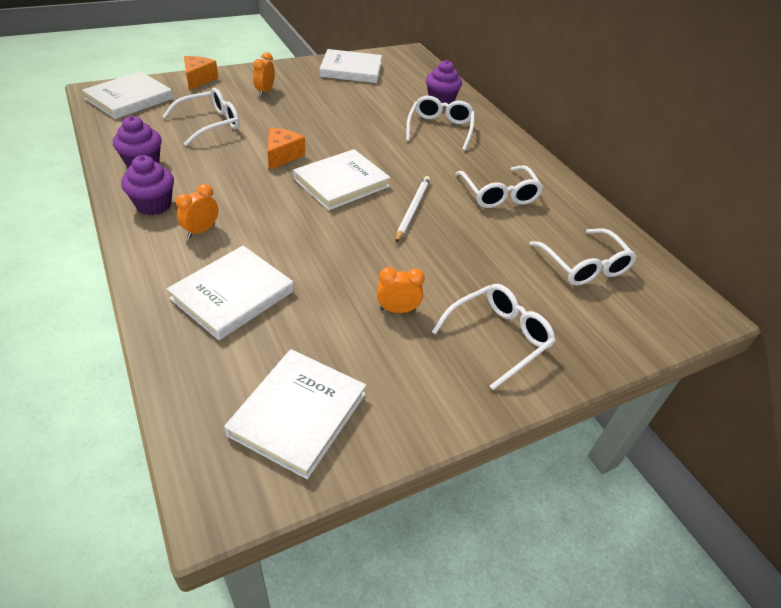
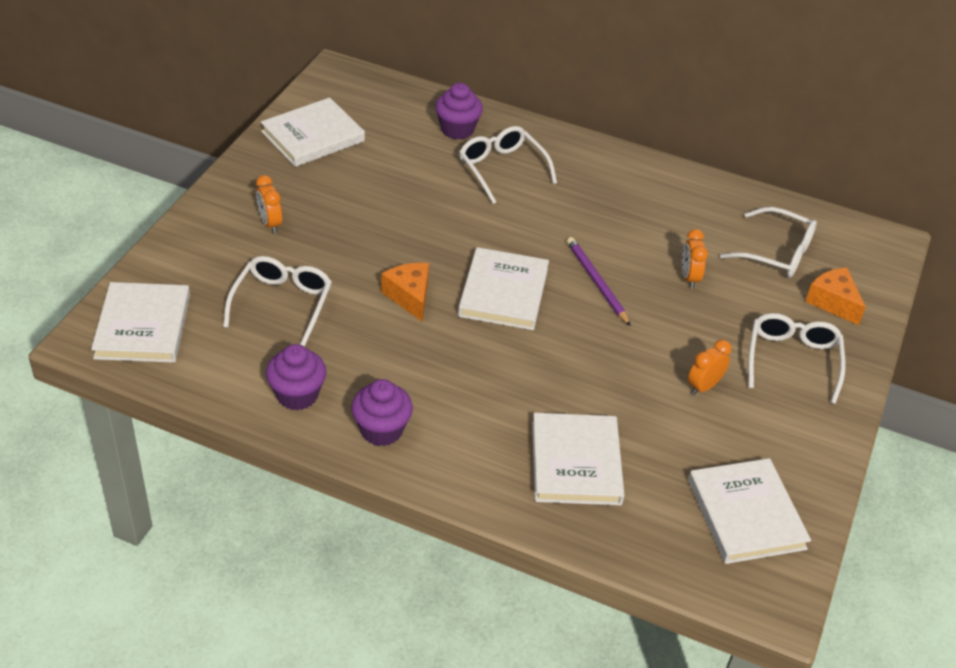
camera: 40 degrees left, 0 degrees up
(198, 79) = (172, 251): orange cheese -> orange cheese (833, 302)
(201, 230) = (462, 425): orange clock -> orange clock (689, 277)
(412, 210) = (597, 283): white pencil -> purple pencil
(499, 194) = (640, 219): white glasses -> none

